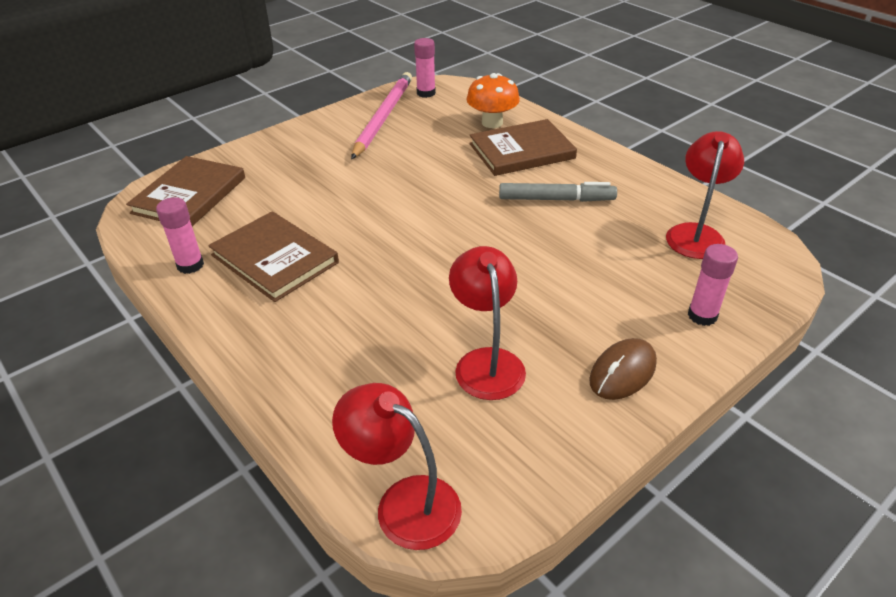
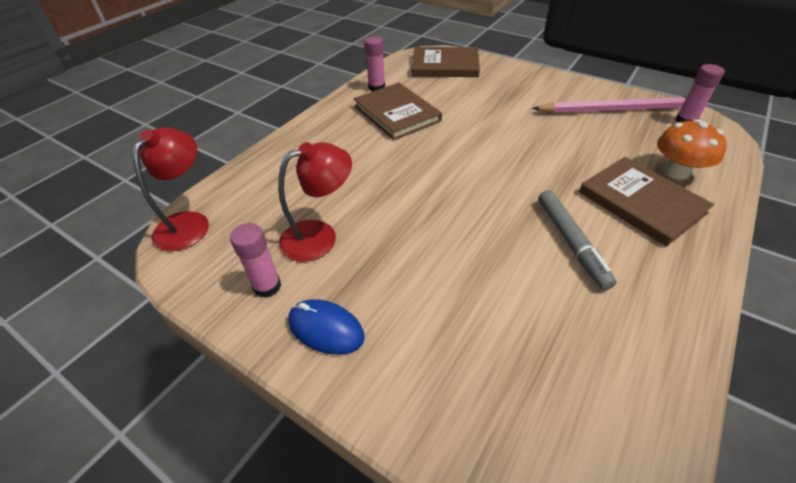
camera: 75 degrees right, 5 degrees up
(274, 259) = (396, 113): brown book -> brown book turned 60 degrees counterclockwise
(622, 372) = (326, 329): brown mouse -> blue mouse
(696, 234) = (591, 384): red lamp -> none
(702, 316) = (430, 397): pink glue stick -> pink glue stick (267, 286)

